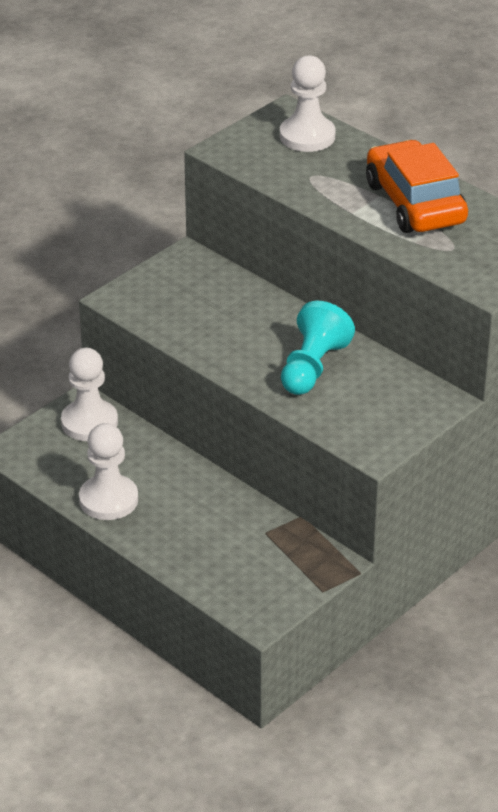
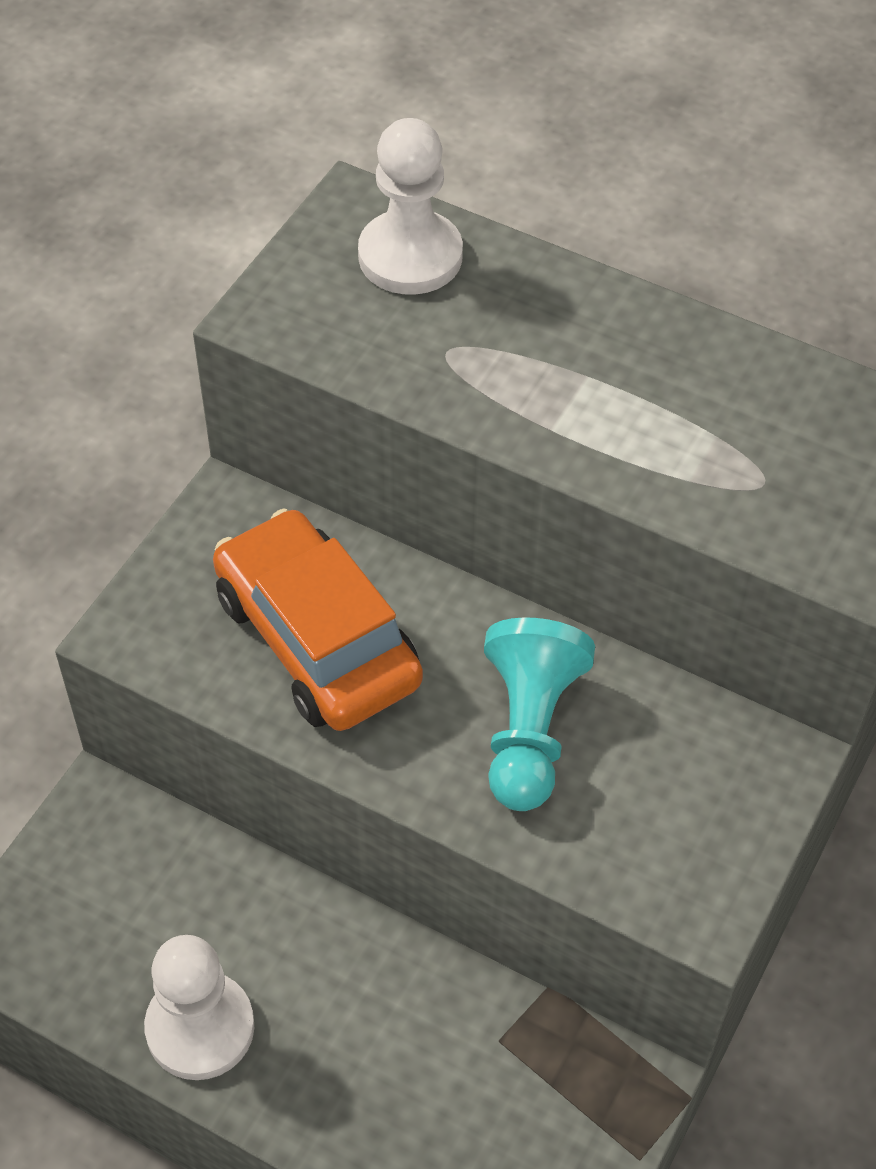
camera: 15 degrees left, 15 degrees up
(89, 422) = (118, 848): white pawn -> none
(415, 203) = (657, 383): orange car -> orange car (317, 639)

